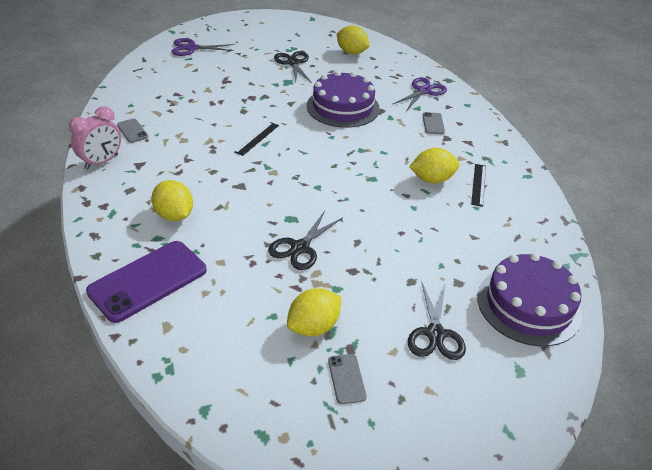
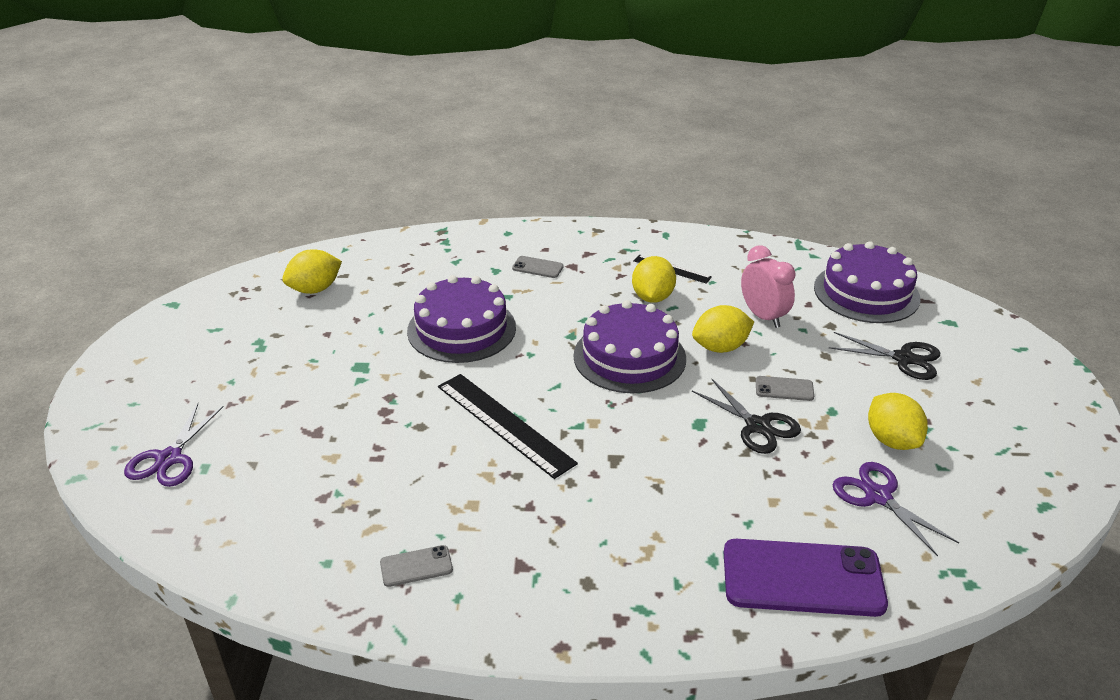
camera: 70 degrees left, 5 degrees down
(101, 162) = (495, 615): pink clock -> pink clock (763, 316)
(148, 281) = (802, 578): purple phone -> purple phone turned 60 degrees counterclockwise
(174, 215) = (666, 536): yellow lemon -> yellow lemon (720, 347)
(257, 138) = (504, 424): black ruler -> black ruler, size x1.85
(293, 63) = (307, 350): black scissors -> none
(346, 379) = (966, 431): grey phone -> grey phone (784, 389)
(351, 178) = (629, 357): none -> purple cake
(423, 91) = (459, 255): purple scissors -> purple scissors (878, 496)

